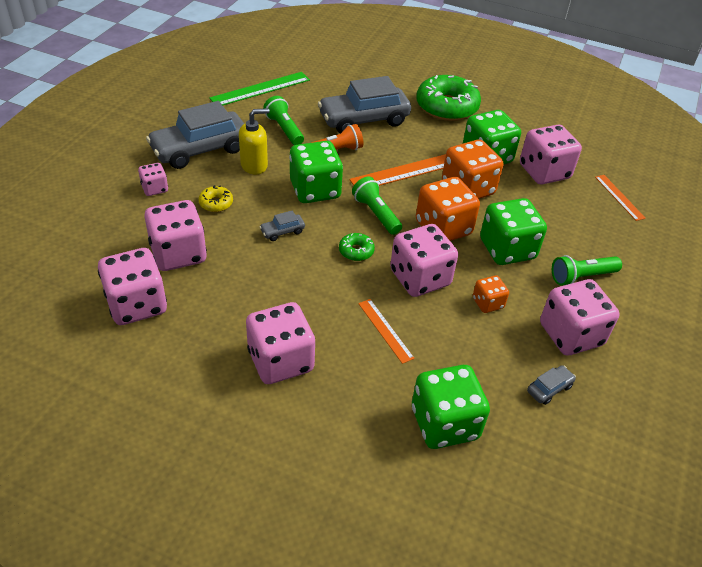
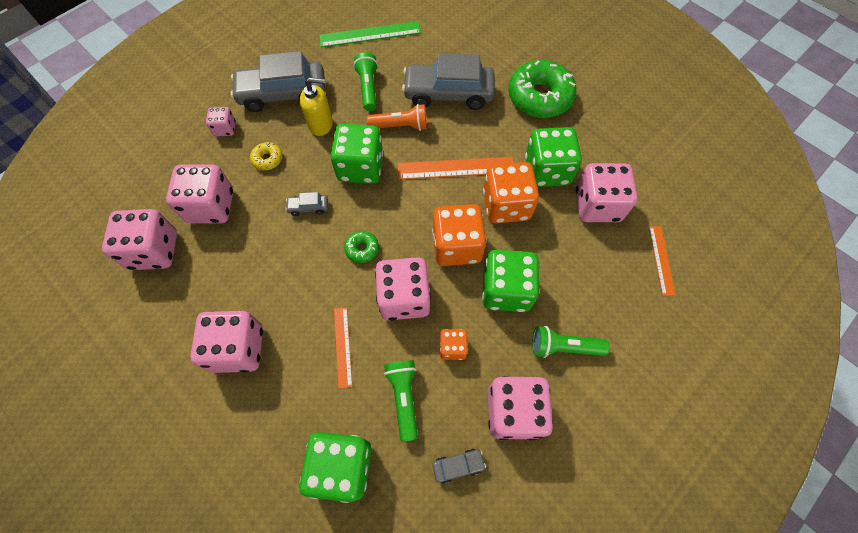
camera: 25 degrees right, 20 degrees up
(376, 214) = (402, 211): green flashlight -> green flashlight (404, 397)

